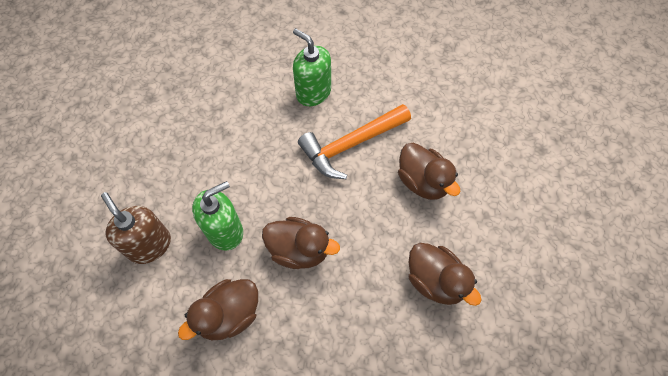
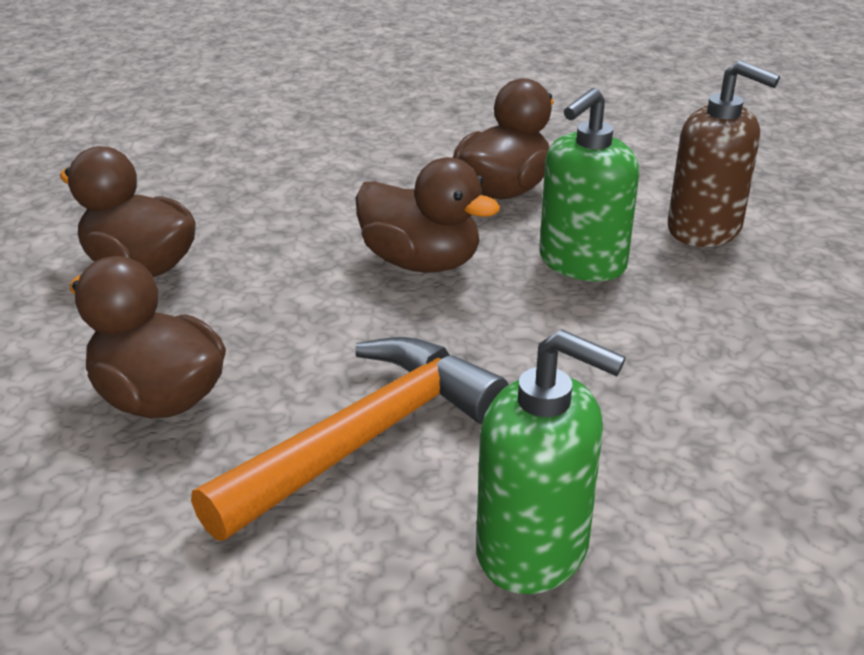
camera: 165 degrees right, 30 degrees down
(299, 250) = (421, 263): brown duck -> brown duck turned 150 degrees counterclockwise

